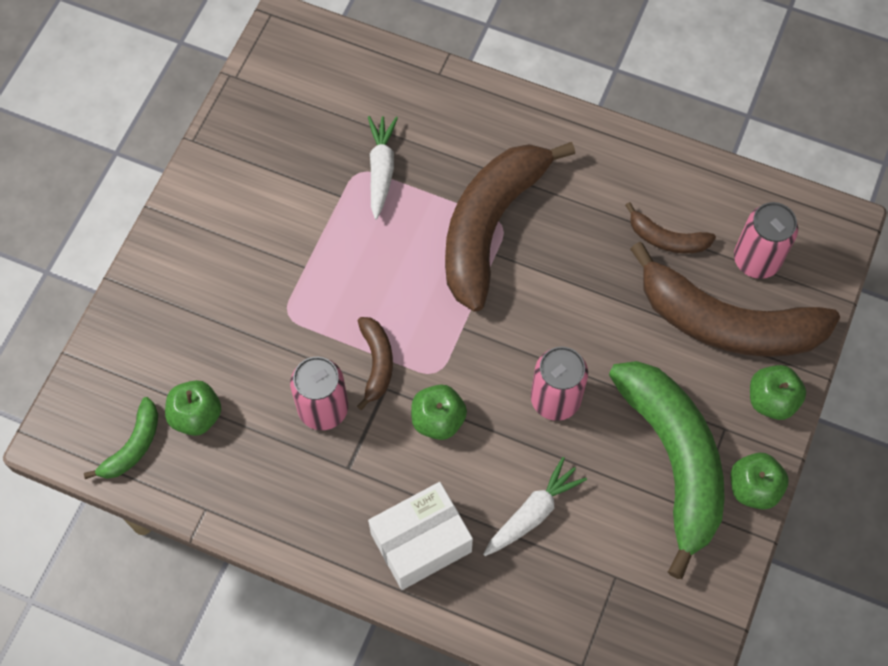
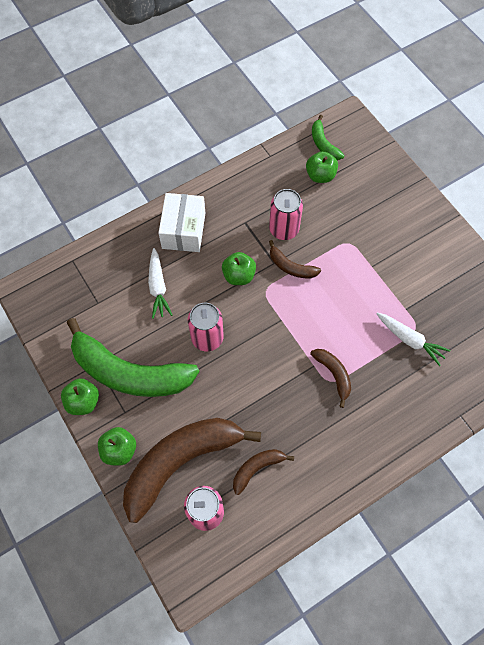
camera: 125 degrees right, 0 degrees up
(491, 225) = (333, 375): brown banana -> brown banana, size x0.45

